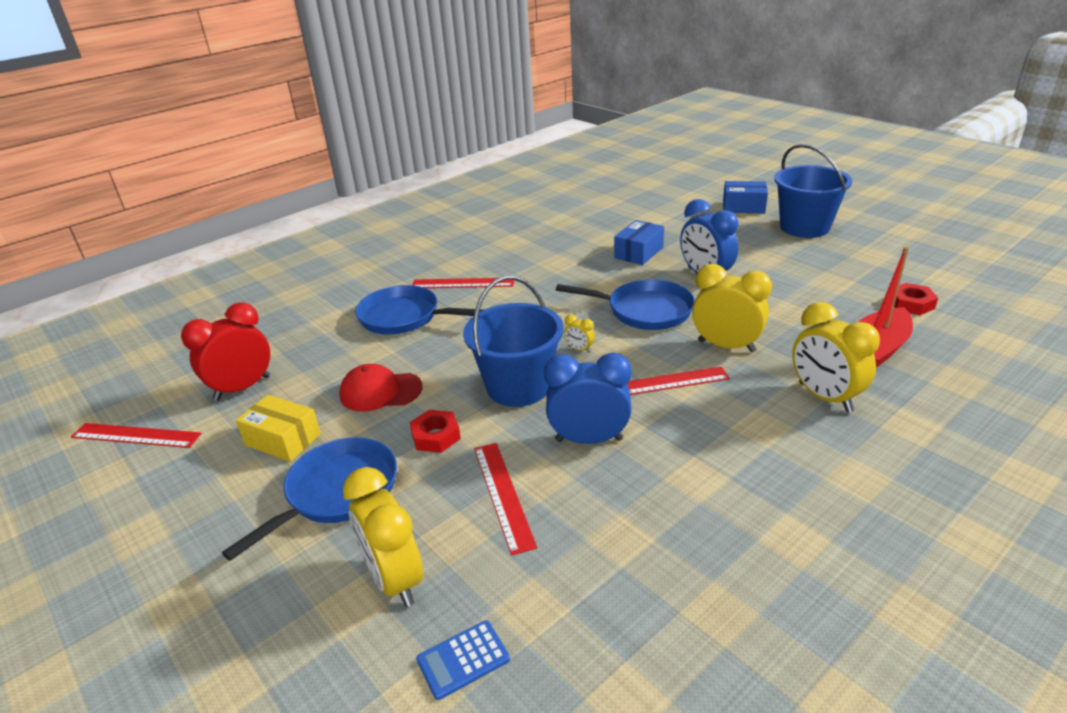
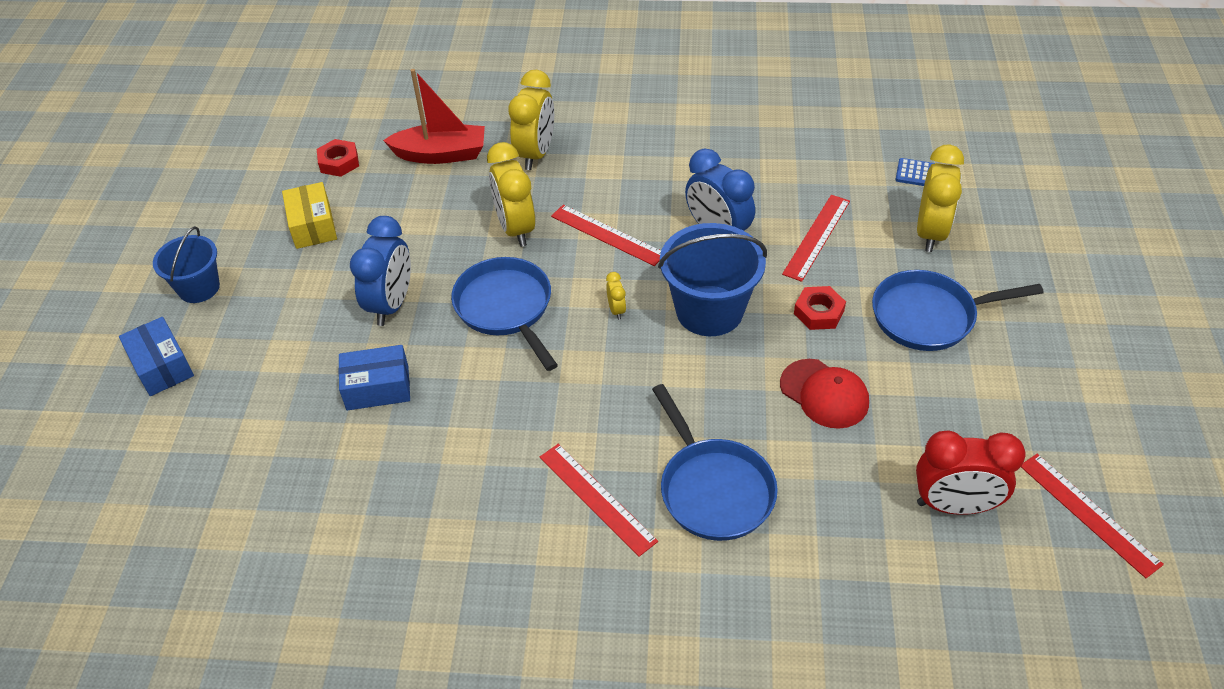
camera: 135 degrees left, 15 degrees up
(283, 439) = (945, 400): yellow box -> yellow box (313, 226)
(804, 227) = (199, 288): blue bucket -> blue bucket, size x0.63

